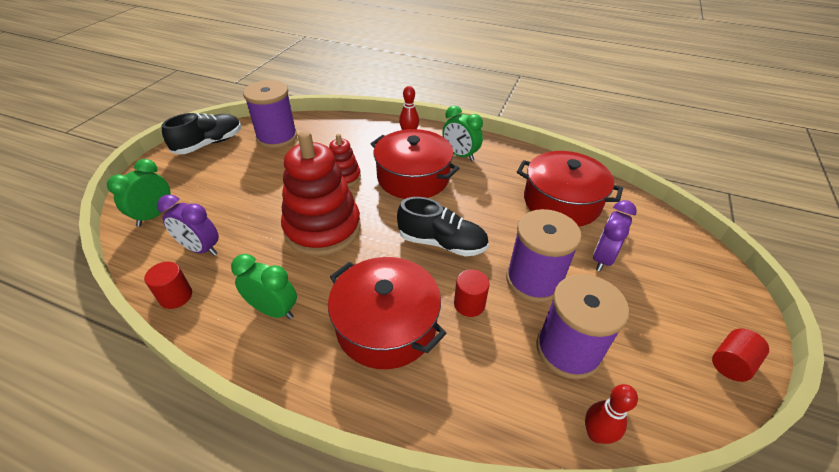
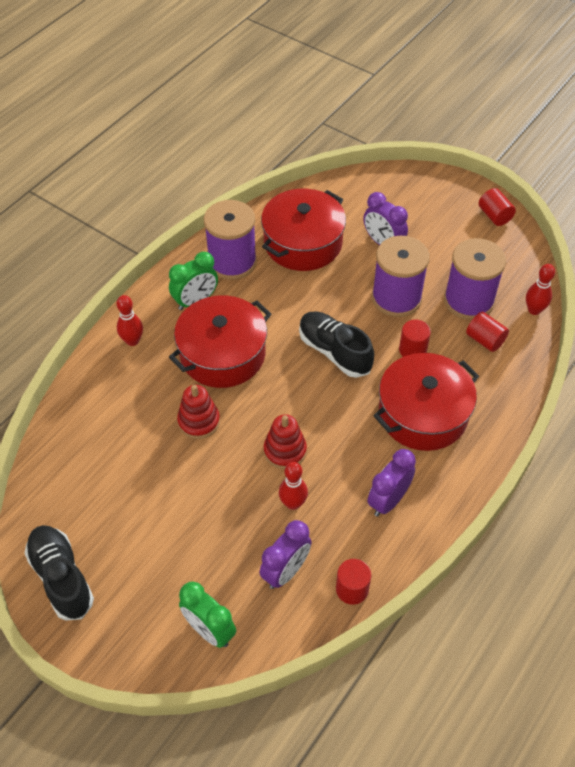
camera: 75 degrees left, 10 degrees up
(269, 242) = (293, 503): none -> red bowling pin
(273, 310) = (388, 500): green clock -> purple clock
(277, 137) = (79, 490): purple spool -> purple spool (232, 262)
(323, 228) = (285, 451): red stacking toy -> red stacking toy, size x0.51
(442, 243) = (334, 352): black shoe -> black shoe turned 75 degrees counterclockwise
(515, 376) = (485, 340): none -> red cylinder

